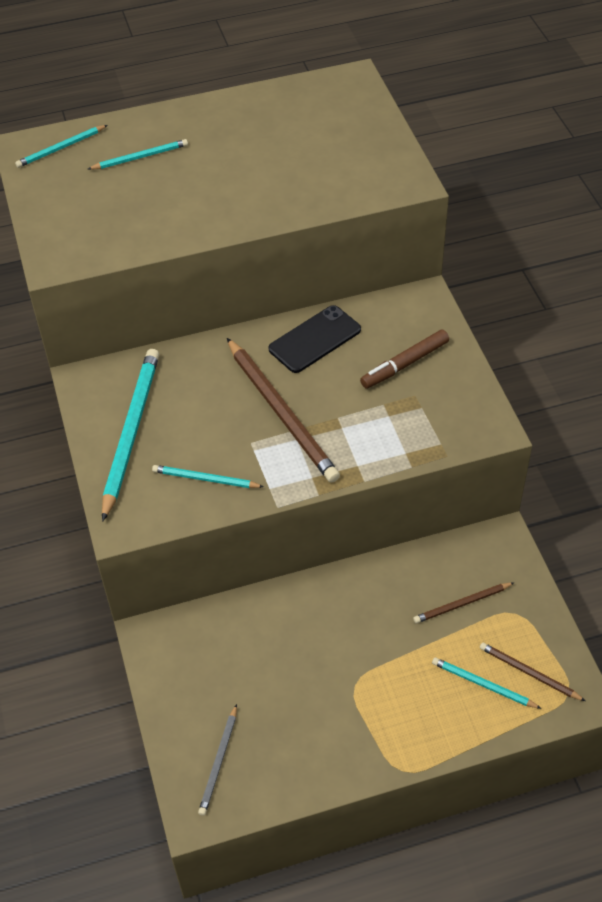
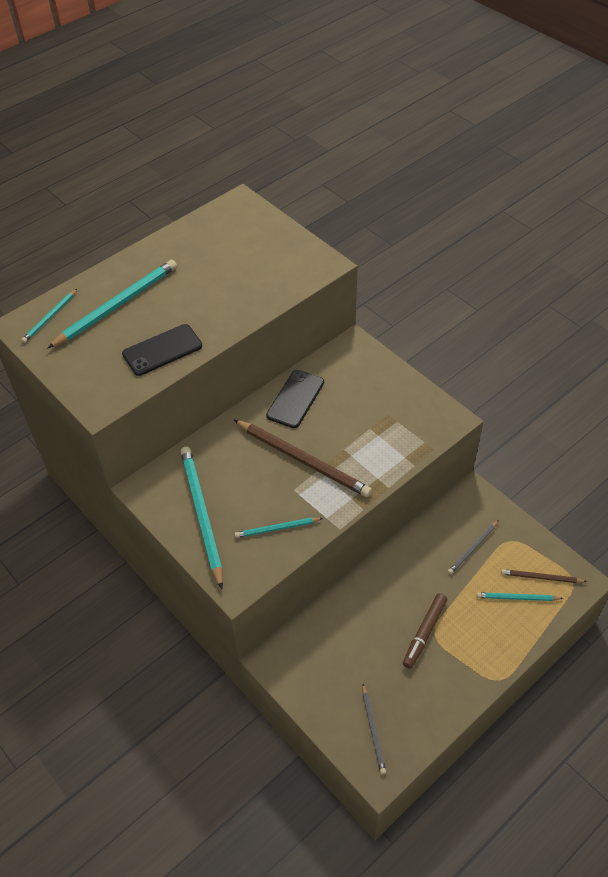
camera: 25 degrees left, 0 degrees up
(140, 157) = (117, 305): turquoise pencil -> turquoise pencil, size x1.94
(159, 223) = (162, 350): none -> black phone
(404, 364) = (367, 395): brown marker -> brown marker (424, 633)
(462, 604) = (472, 548): brown pencil -> grey pencil

